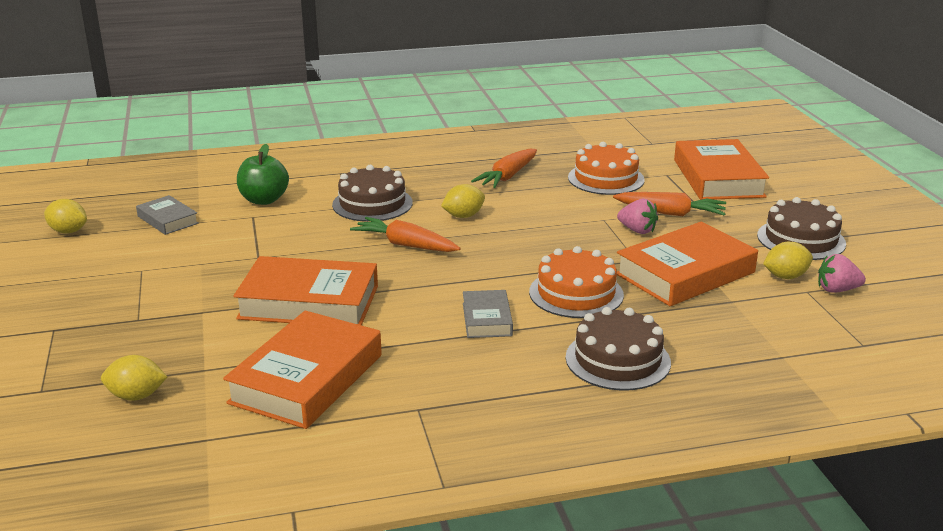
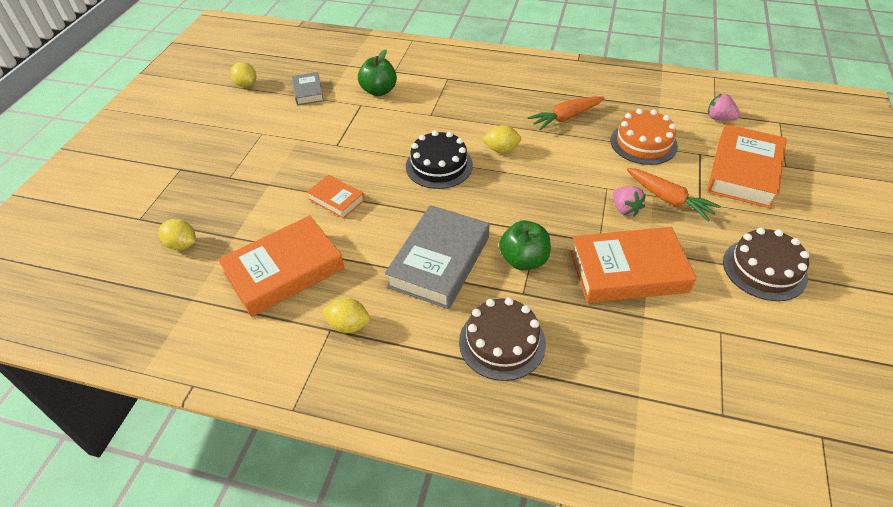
camera: 30 degrees right, 20 degrees up
(309, 302) = (336, 200): orange book -> orange book, size x0.52
(372, 204) = (447, 116): brown cake -> none
(405, 245) = (439, 166): orange carrot -> black cake
(486, 319) = (439, 261): grey book -> grey book, size x1.91
(576, 293) = (524, 260): orange cake -> green apple
(785, 276) = (714, 307): yellow lemon -> yellow lemon (348, 325)
(837, 290) = (750, 341): pink strawberry -> pink strawberry (719, 118)

